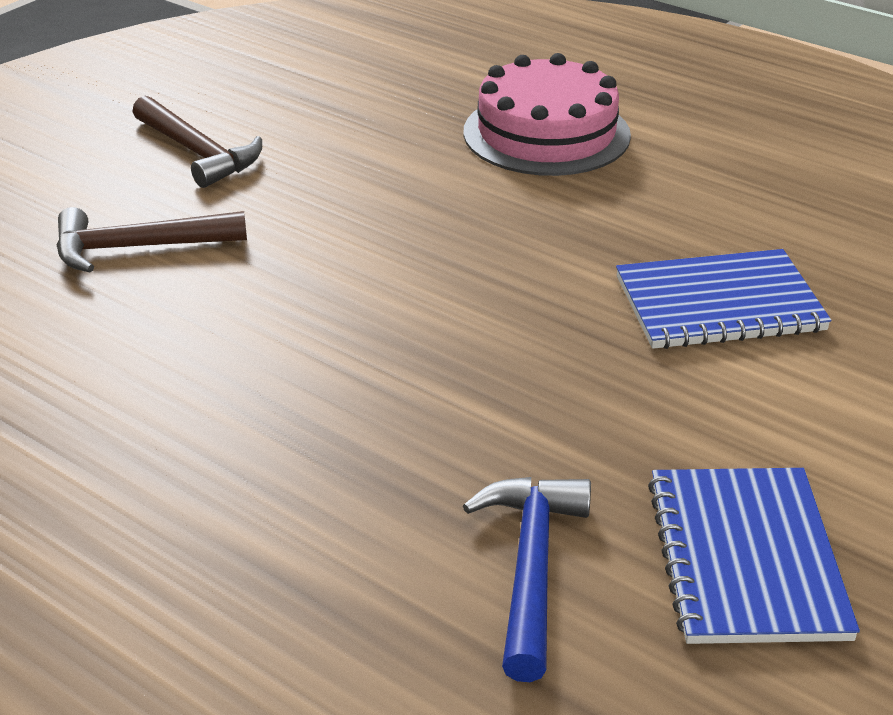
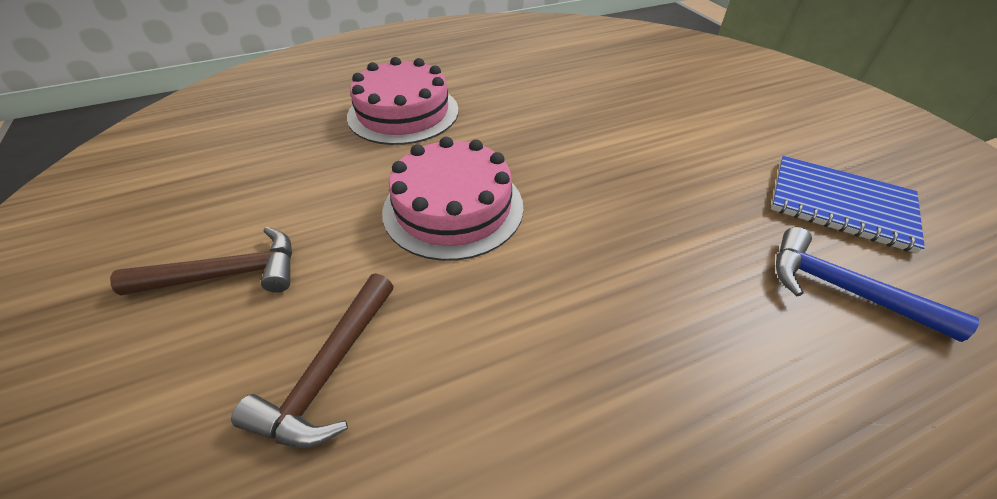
camera: 60 degrees left, 10 degrees up
(401, 233) = (453, 208): none -> pink cake
(719, 304) = (617, 127): blue notebook -> none

